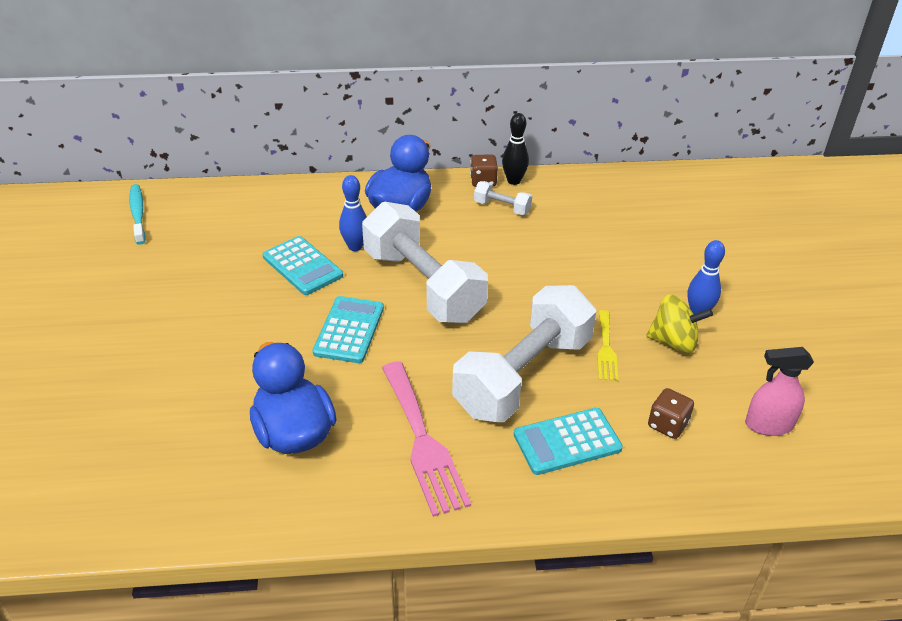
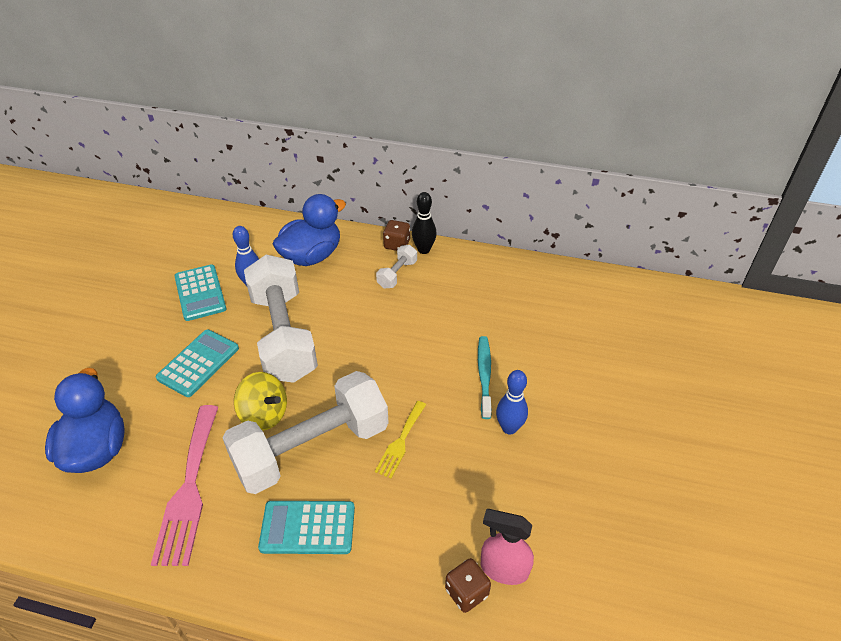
camera: 20 degrees right, 5 degrees up
(138, 214) = (110, 216): turquoise toothbrush -> turquoise toothbrush (484, 375)
(502, 207) = (397, 274): white dumbbell -> white dumbbell turned 75 degrees clockwise
(667, 425) = (408, 538): brown dice -> brown dice (466, 592)
(674, 342) = (467, 452): yellow spinning top -> yellow spinning top (264, 414)

